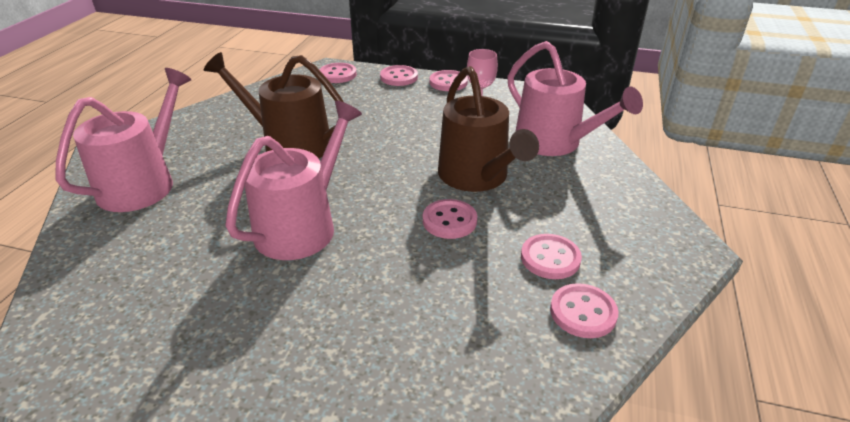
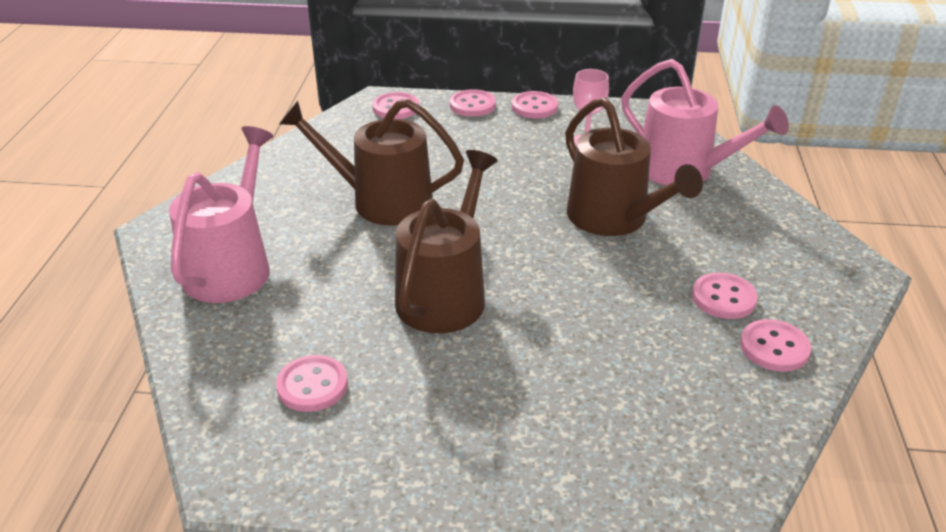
camera: 10 degrees left, 0 degrees up
(302, 226) = (445, 294): pink watering can -> brown watering can
(449, 221) = (604, 271): pink button -> pink button (312, 385)

